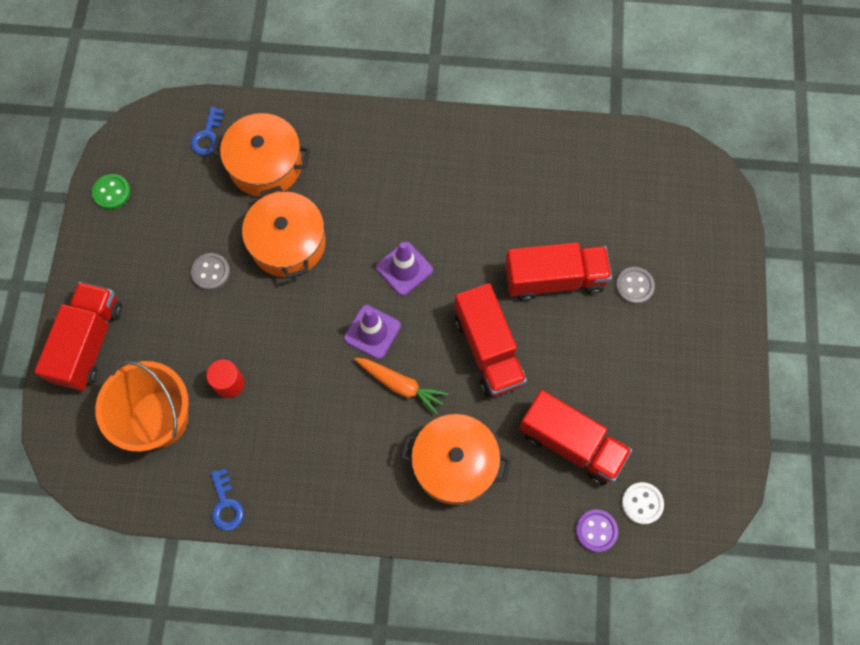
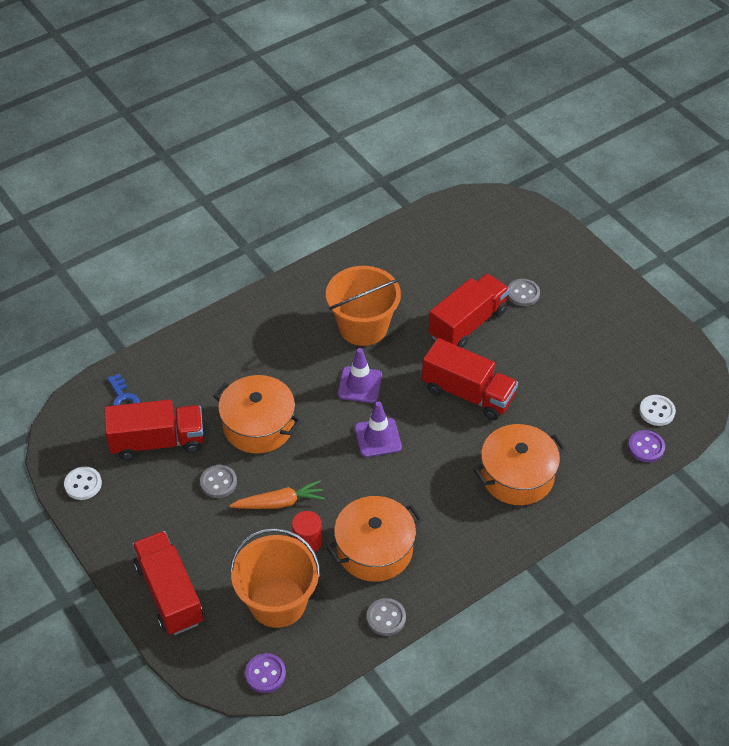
camera: 40 degrees left, 20 degrees down
(94, 474) = (265, 674): none -> purple button
(112, 192) = (83, 484): green button -> white button
(226, 504) = (386, 618): blue key -> grey button
(265, 165) = (189, 388): orange pot -> orange pot (374, 549)
(401, 385) = (432, 455): orange carrot -> orange carrot (279, 502)
(460, 212) = (363, 326): none -> orange bucket
(570, 443) = (578, 410): red truck -> red truck (158, 442)

